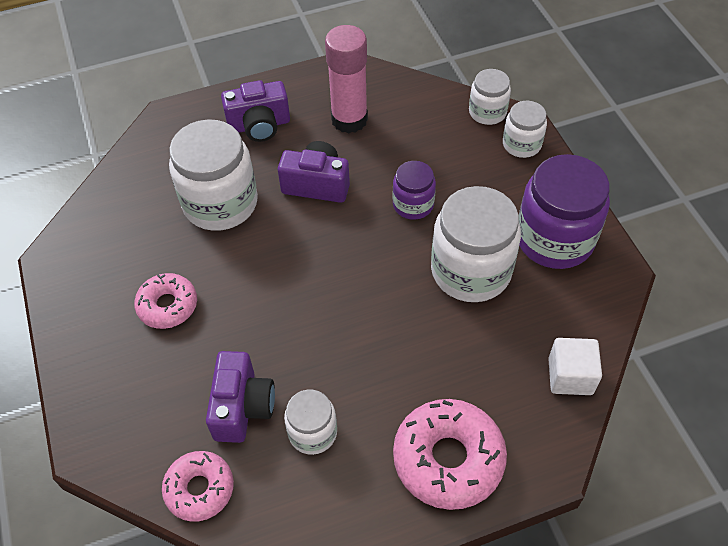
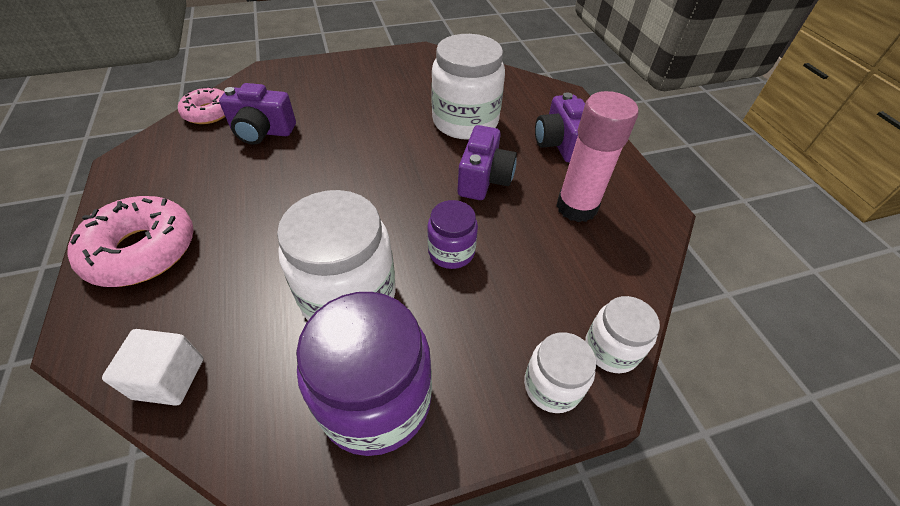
camera: 90 degrees right, 5 degrees down
(167, 306) = (367, 97): pink donut -> none
(312, 432) = (220, 166): white jar -> none

